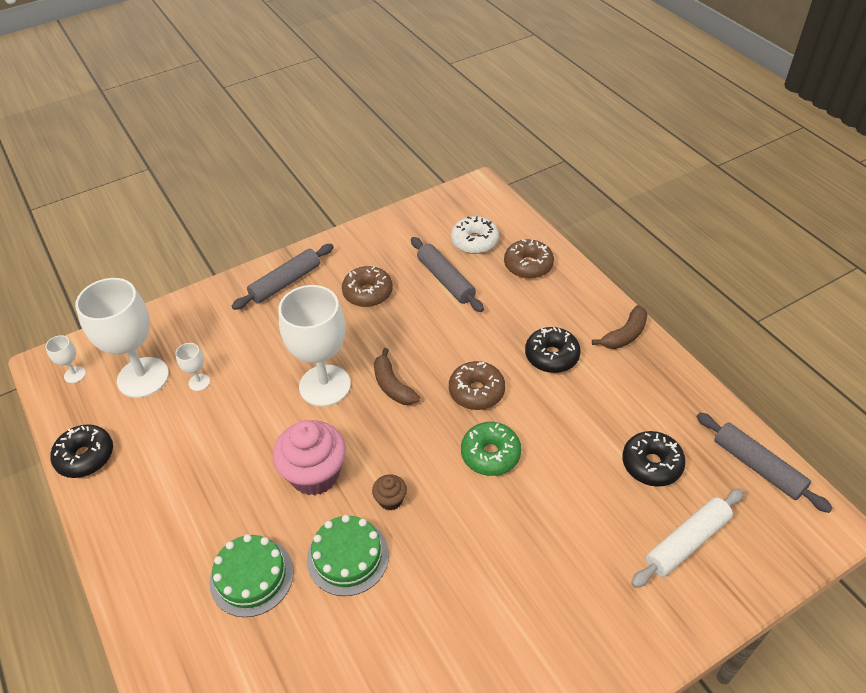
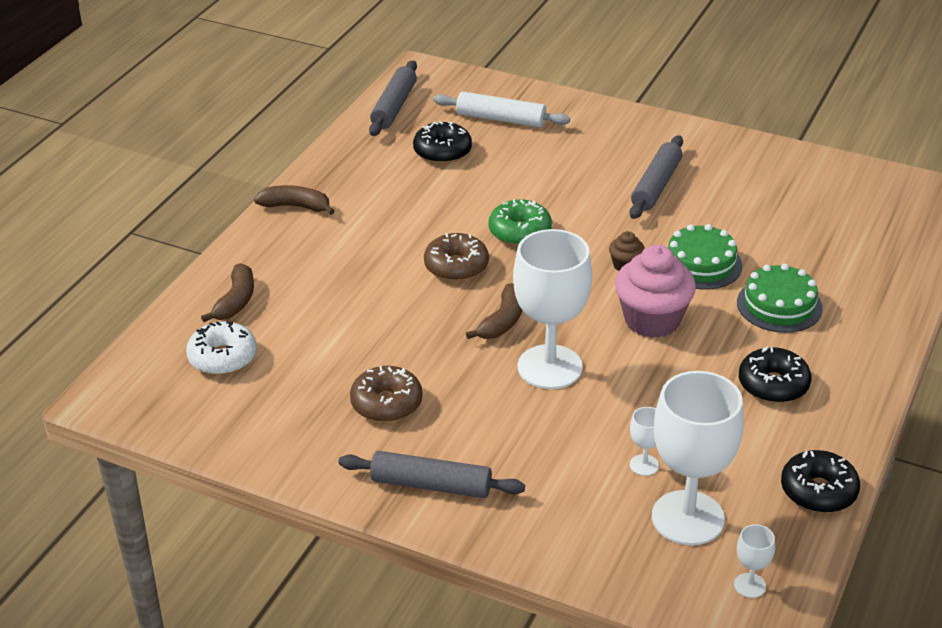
camera: 125 degrees left, 10 degrees down
(446, 280) = (312, 352): grey rolling pin -> grey rolling pin (656, 186)
(528, 265) = (236, 301): brown donut -> brown banana
(551, 356) = (365, 239): black donut -> black donut (773, 385)

